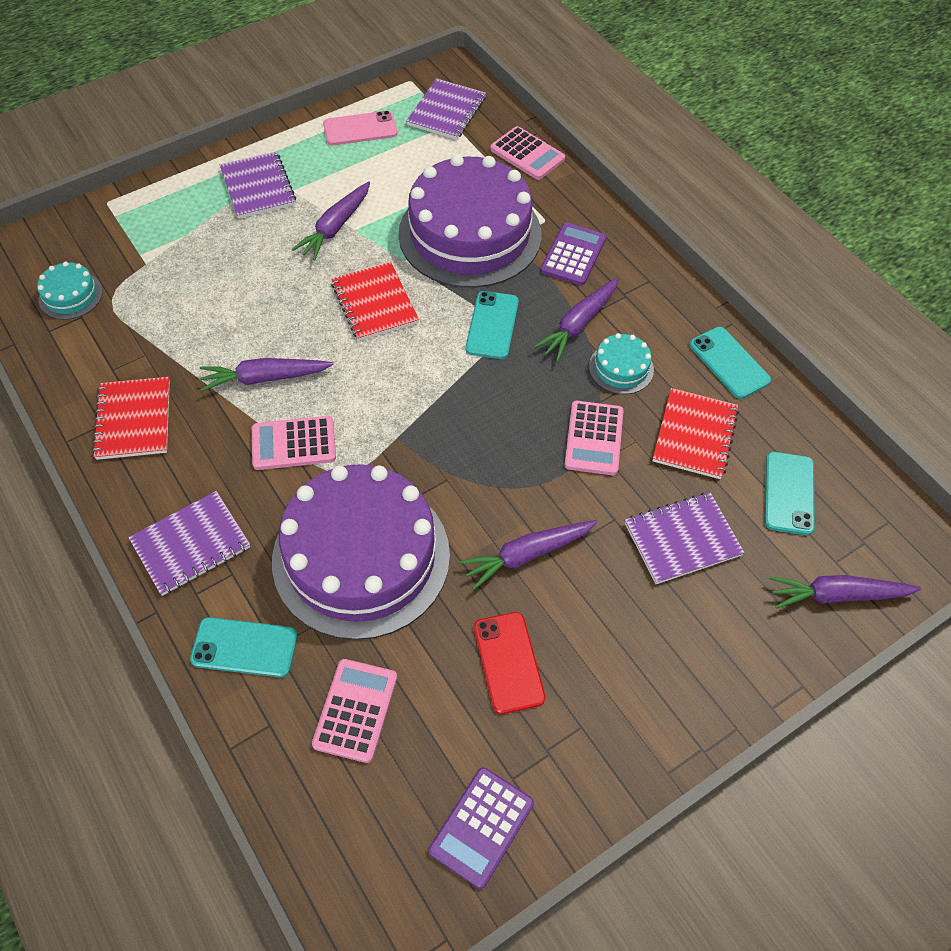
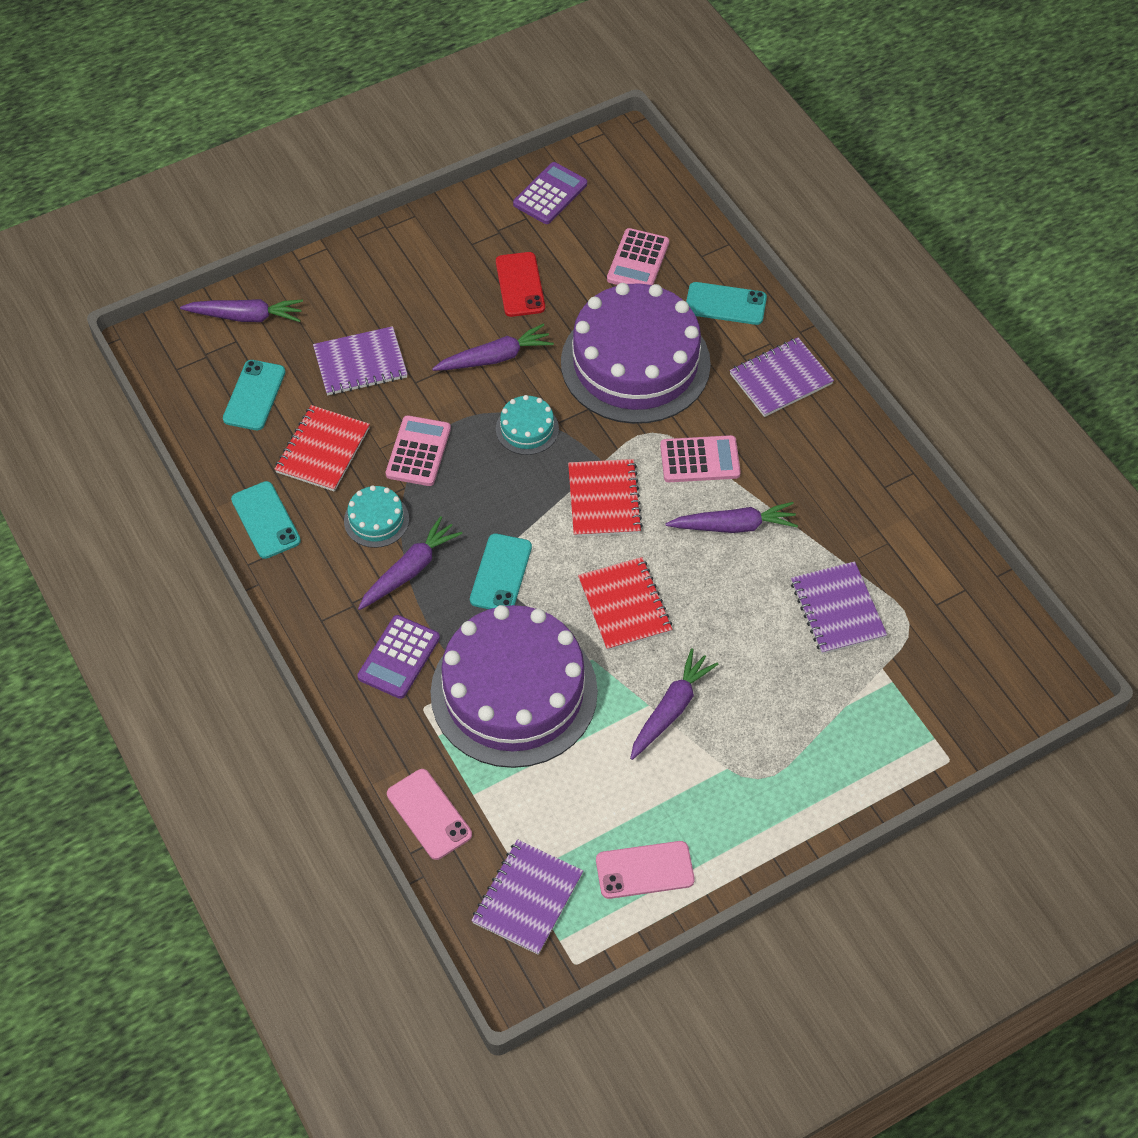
camera: 175 degrees left, 0 degrees up
(70, 295) = (955, 630): turquoise cake -> turquoise cake (527, 429)
(134, 420) = (854, 490): red notebook -> red notebook (604, 500)
(258, 187) = (769, 775): purple notebook -> purple notebook (837, 609)
(527, 154) = (429, 814): pink calculator -> pink phone

